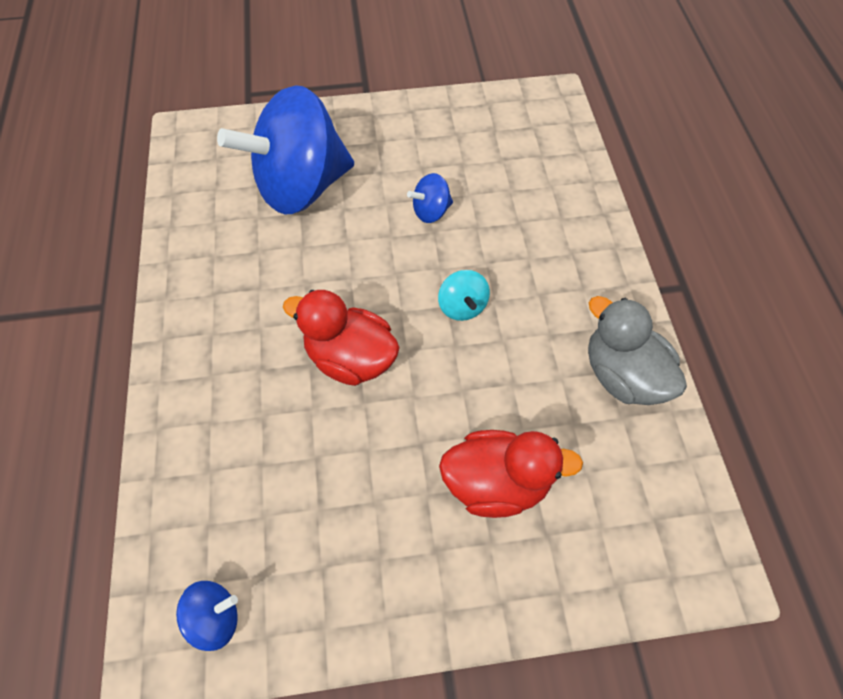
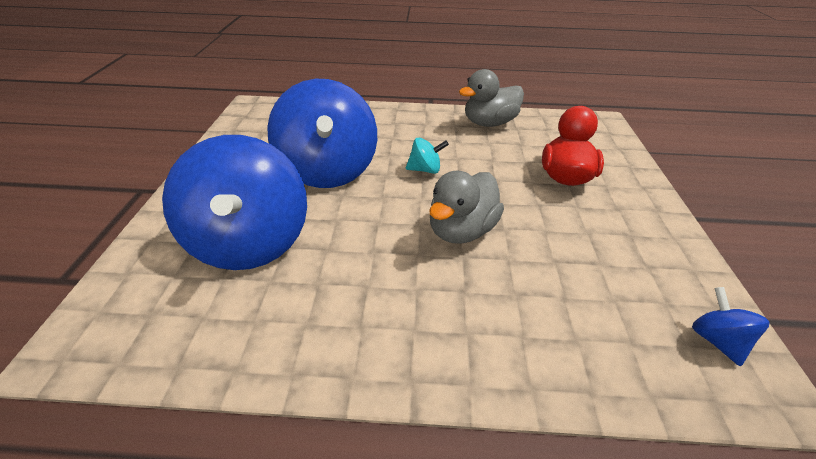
camera: 80 degrees left, 20 degrees down
(350, 358) = (461, 230): red duck -> grey duck
(431, 211) = (328, 171): blue spinning top -> blue spinning top, size x2.49

